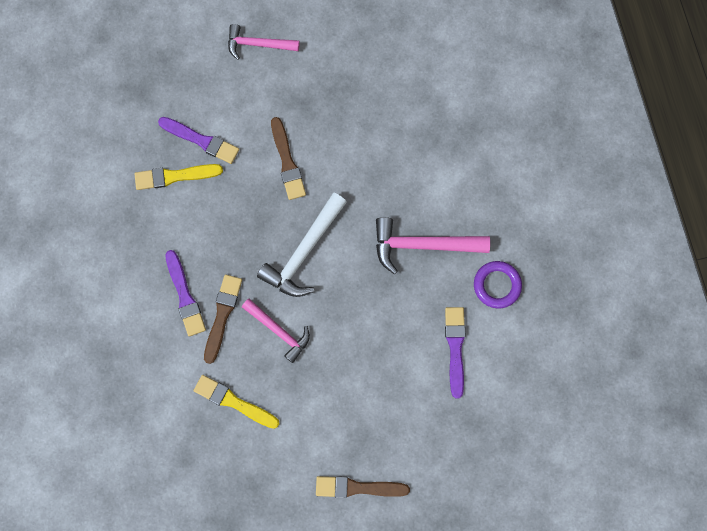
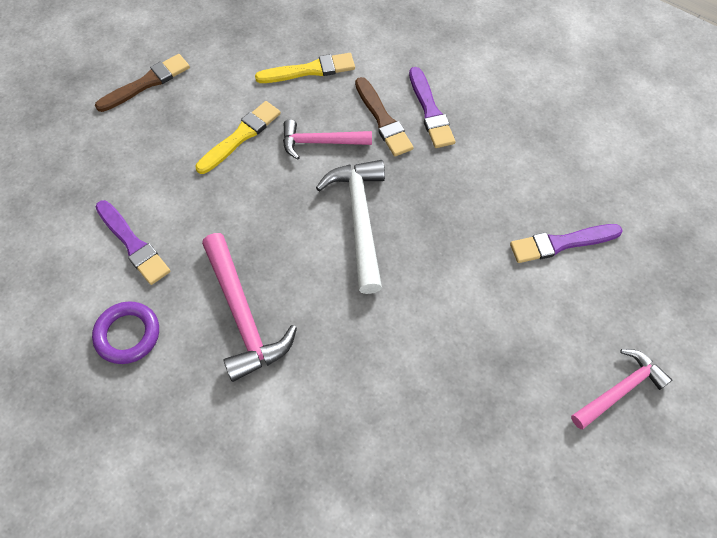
camera: 140 degrees right, 15 degrees down
(175, 176) = (547, 194): yellow brush -> yellow brush (240, 136)
(185, 296) = (430, 111): purple brush -> purple brush turned 135 degrees counterclockwise
(287, 162) = (458, 289): brown brush -> none
(423, 245) = (242, 315): pink hammer -> pink hammer turned 105 degrees clockwise

